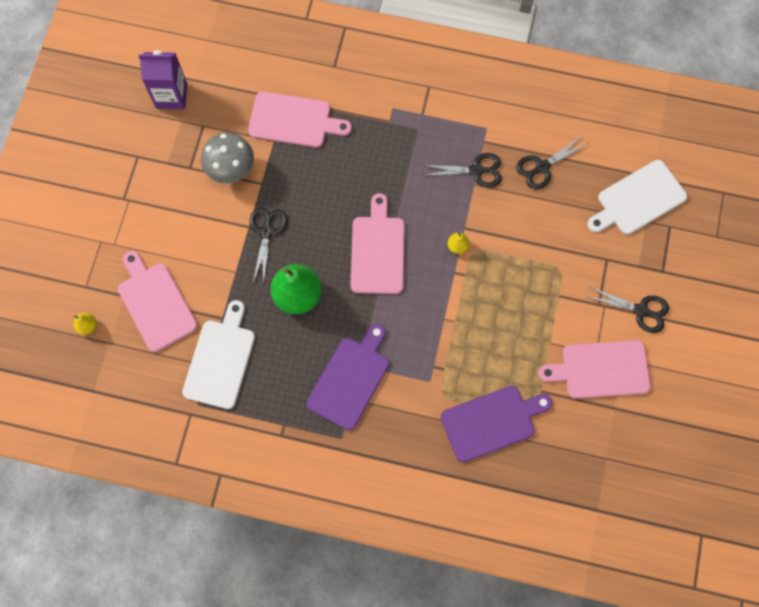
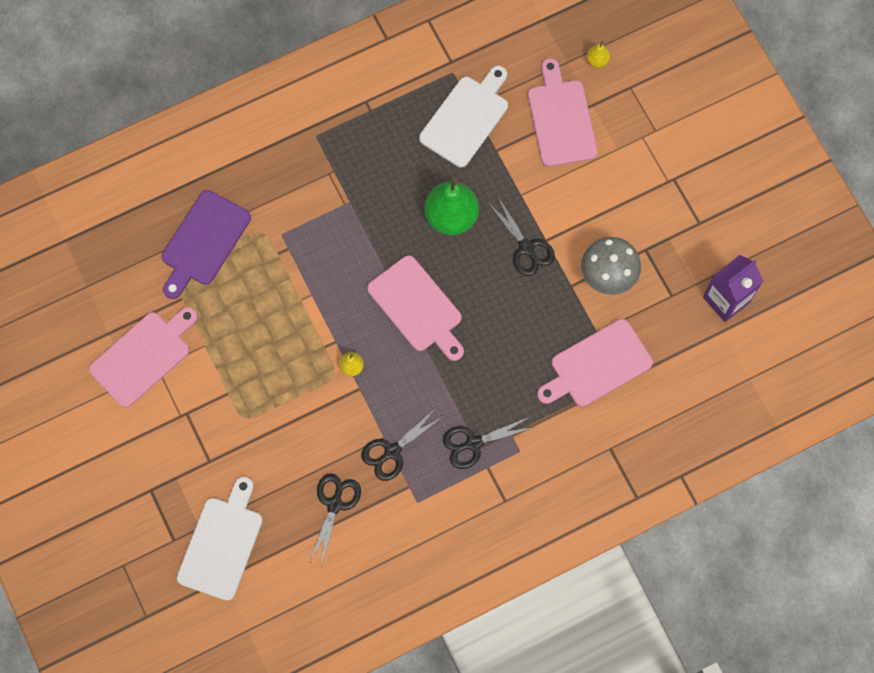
camera: 140 degrees right, 0 degrees up
(155, 303) = (561, 119): pink cutting board -> pink cutting board turned 120 degrees counterclockwise
(220, 360) = (466, 118): white cutting board -> white cutting board turned 120 degrees counterclockwise
(350, 379) = (348, 185): purple cutting board -> none
(641, 310) = (145, 437): black scissors -> black scissors (473, 443)

